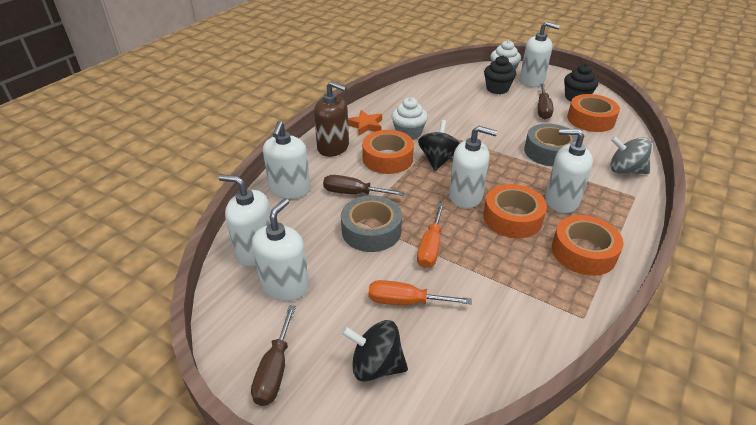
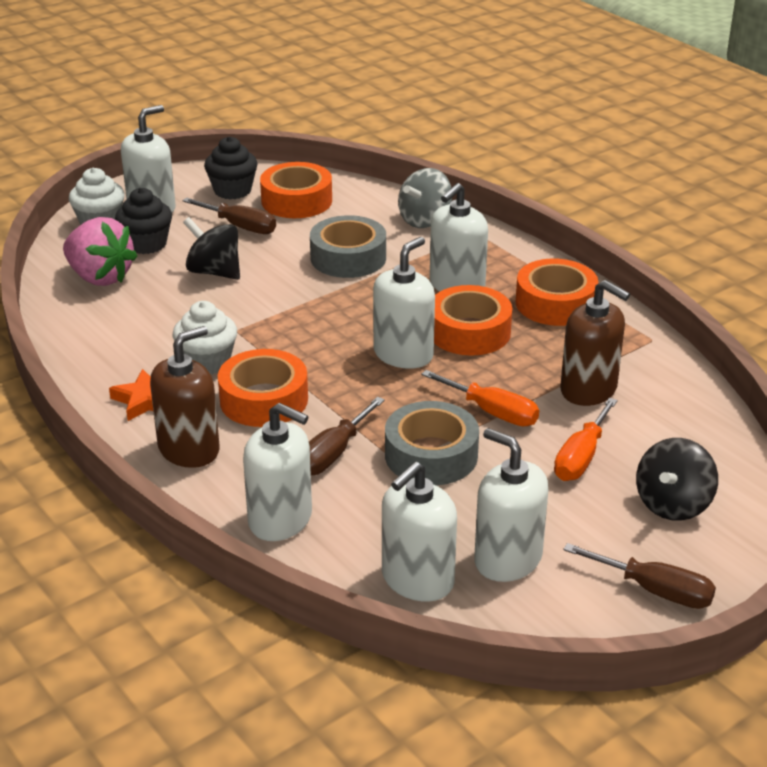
camera: 70 degrees left, 5 degrees down
(438, 160) = (301, 354): black spinning top -> black spinning top (214, 272)
(456, 86) = (100, 277): none -> pink strawberry
(488, 291) = (588, 389): none -> brown soap dispenser

